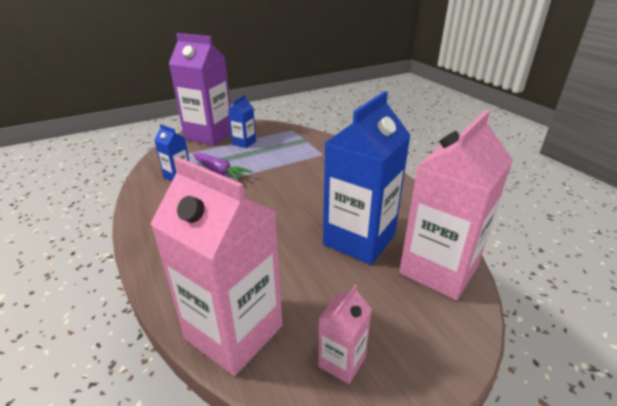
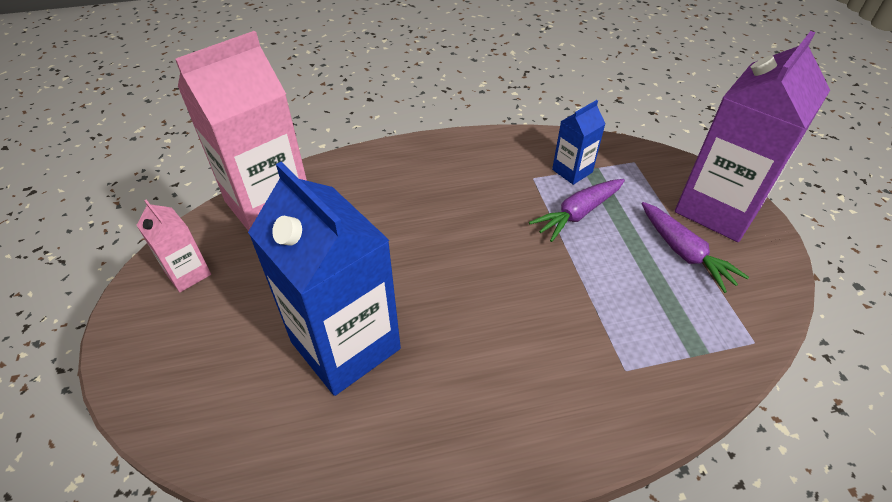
camera: 105 degrees right, 15 degrees up
(244, 143) = (684, 253): blue carton -> purple carrot
(438, 269) = (239, 422): pink carton -> none

